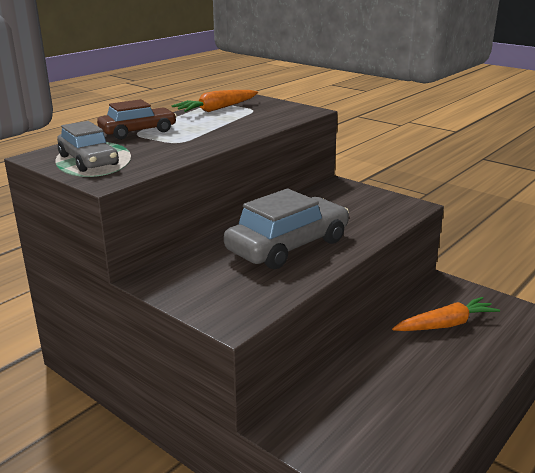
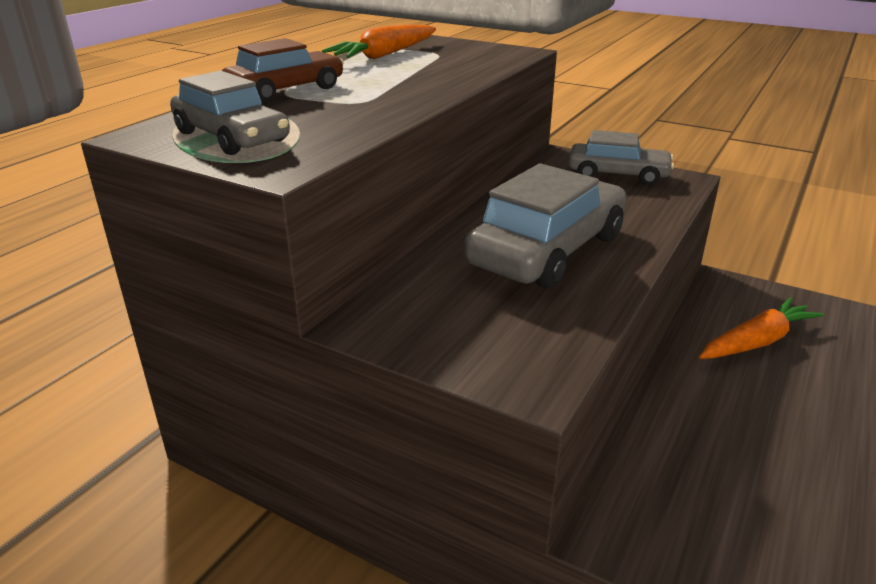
camera: 10 degrees left, 5 degrees up
(368, 199) = (617, 174): none -> grey car

